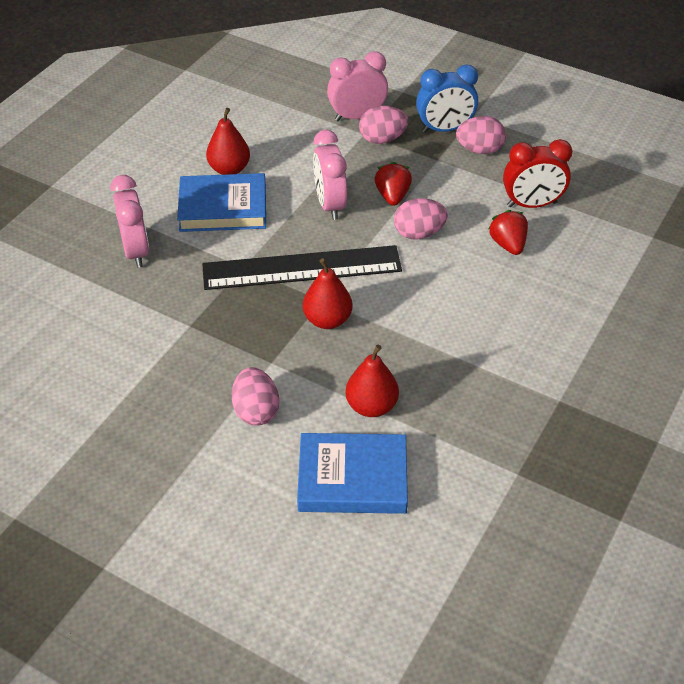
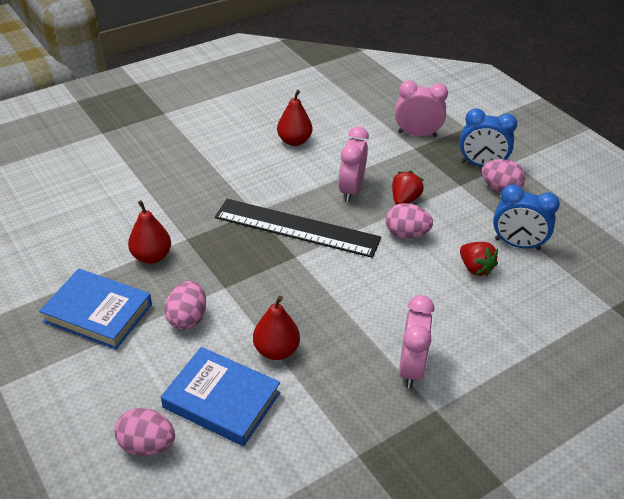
camera: 25 degrees right, 5 degrees down
(136, 251) = (188, 175): pink clock -> pink clock (411, 368)
(223, 208) = (270, 166): blue book -> blue book (98, 313)
(327, 320) = (289, 272): red pear -> red pear (151, 256)
(382, 139) = (425, 156): pink egg -> pink egg (147, 445)
(508, 244) = (475, 268): red strawberry -> red strawberry turned 135 degrees clockwise
(532, 204) = (517, 244): red clock -> blue clock

